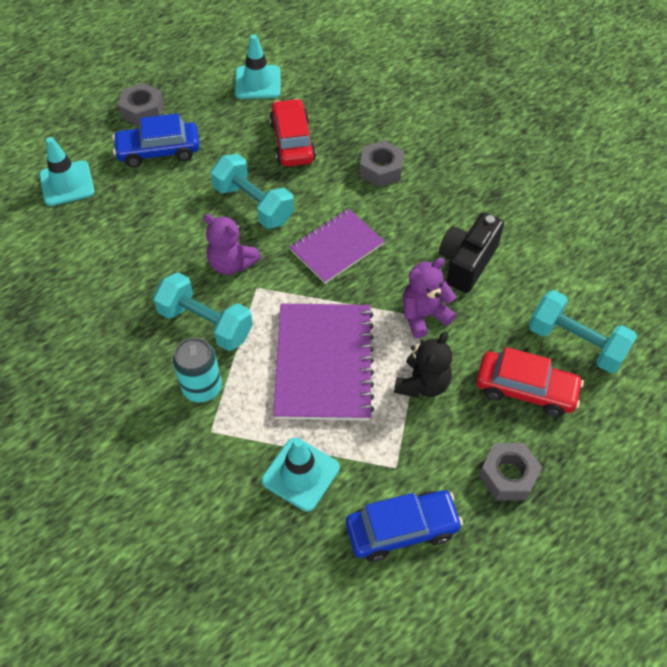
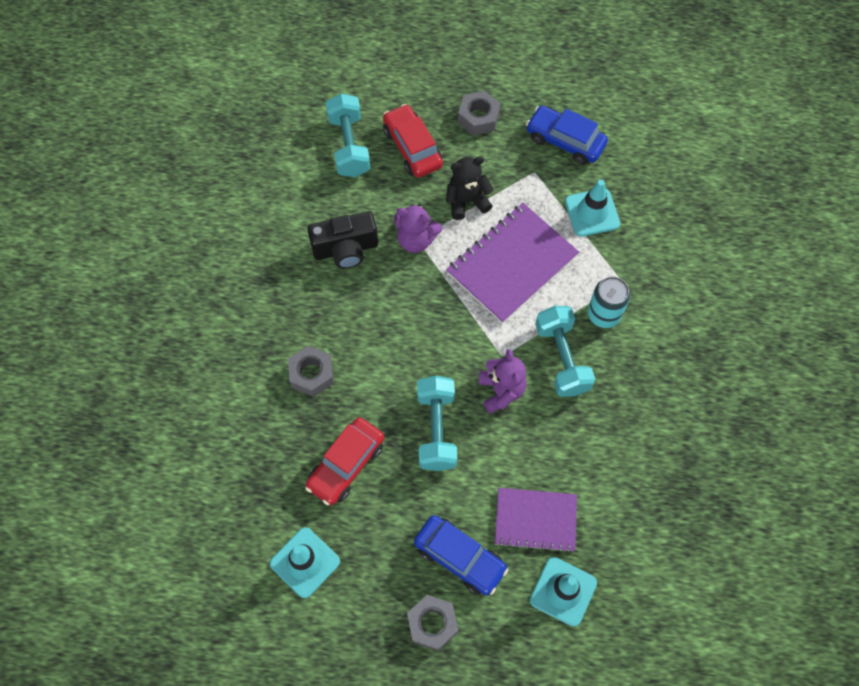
camera: 135 degrees left, 10 degrees up
(337, 247) = (416, 337): purple notebook -> purple notebook (535, 520)

